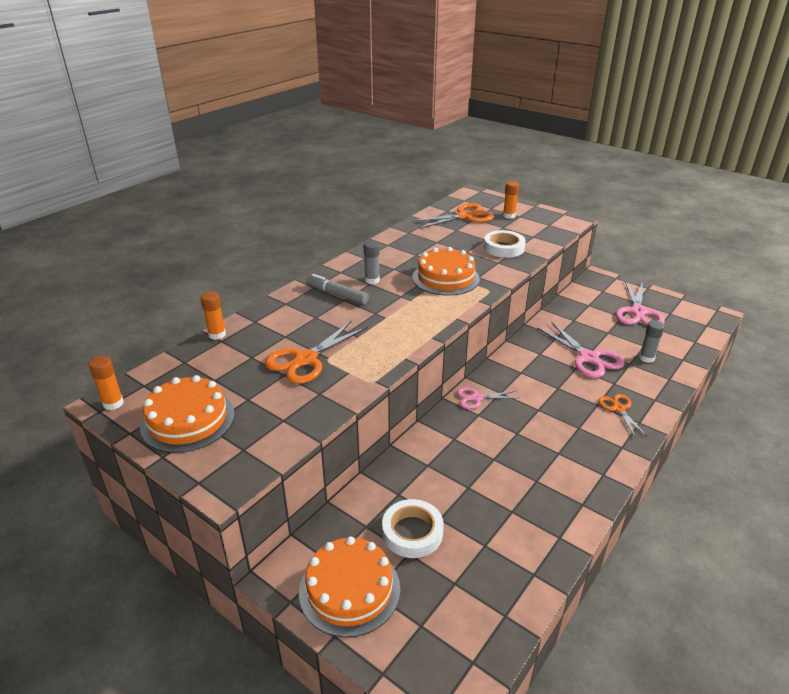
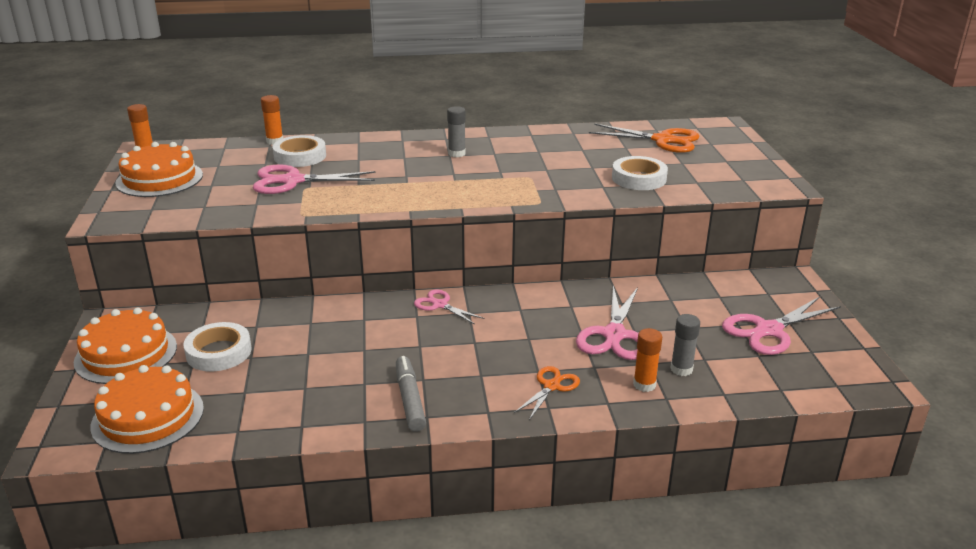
camera: 45 degrees right, 5 degrees down
(266, 337) = (300, 156): none -> white tape
(305, 360) = (292, 181): orange scissors -> pink scissors
(337, 295) = (407, 152): grey marker -> grey marker (410, 399)
(445, 278) = (522, 177): orange cake -> orange cake (148, 417)
(509, 216) = (714, 156): orange glue stick -> orange glue stick (644, 385)

